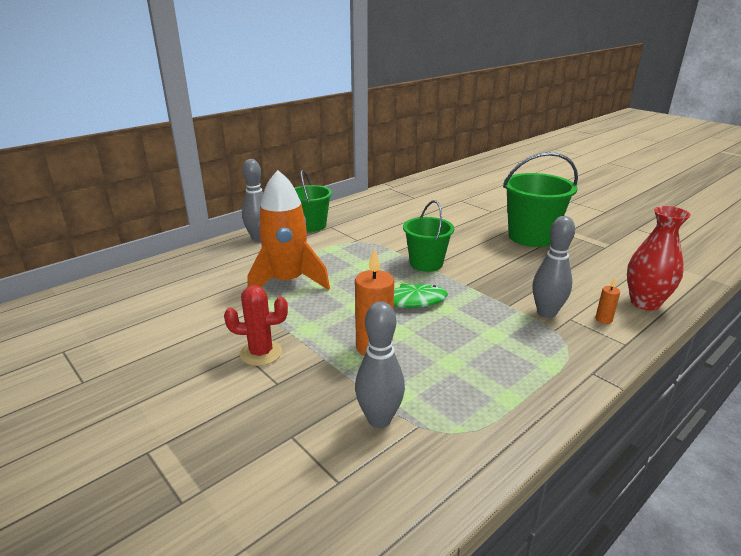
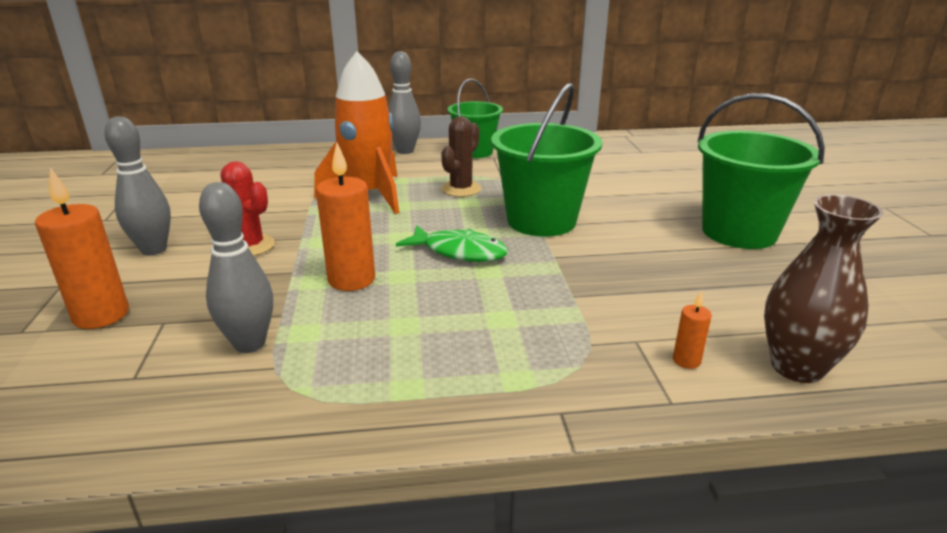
camera: 35 degrees right, 0 degrees up
(232, 455) = (101, 315): none -> orange candle
(345, 257) = (461, 189): none -> brown cactus
(426, 263) = (541, 221): green bucket -> green bucket, size x1.51
(546, 313) = (611, 322): grey bowling pin -> grey bowling pin (154, 250)
(645, 303) = (797, 367): red vase -> brown vase

